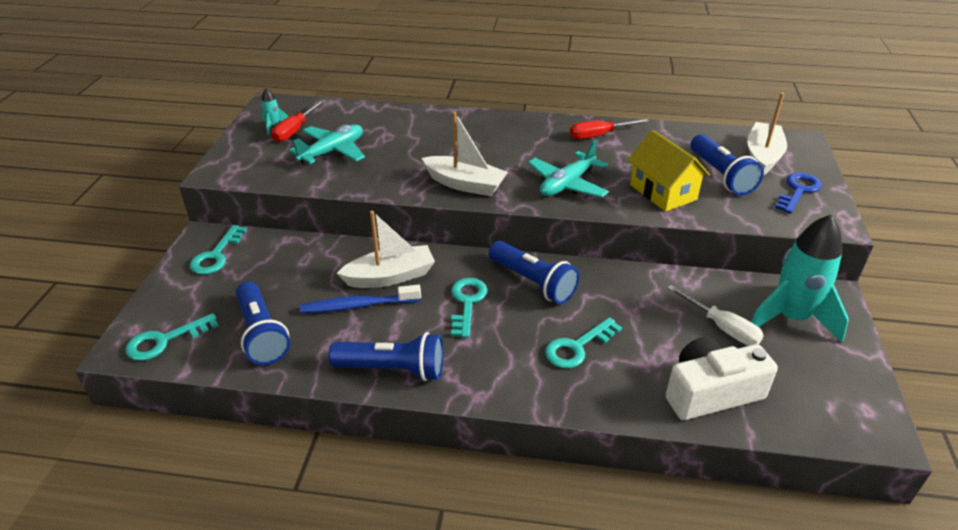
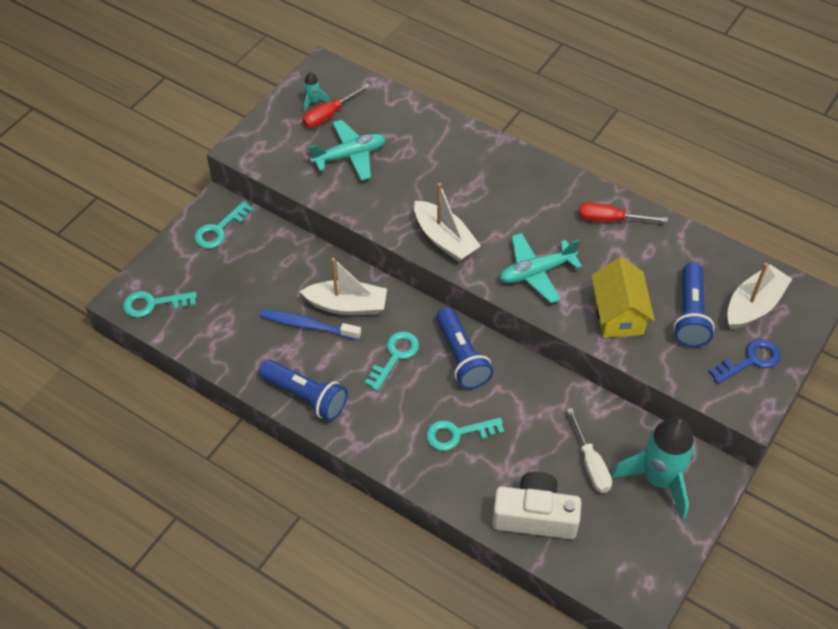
camera: 25 degrees right, 15 degrees up
(262, 334) = (224, 325): blue flashlight -> none

